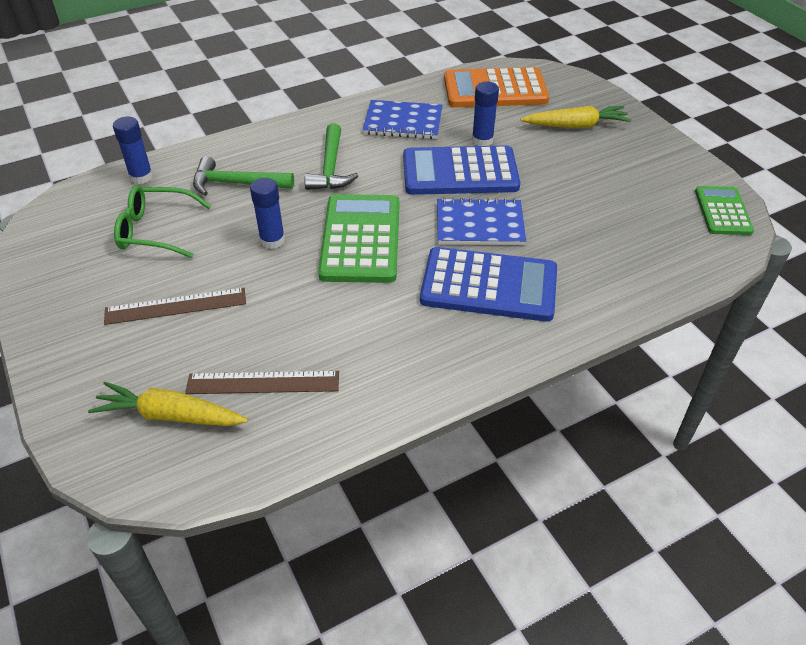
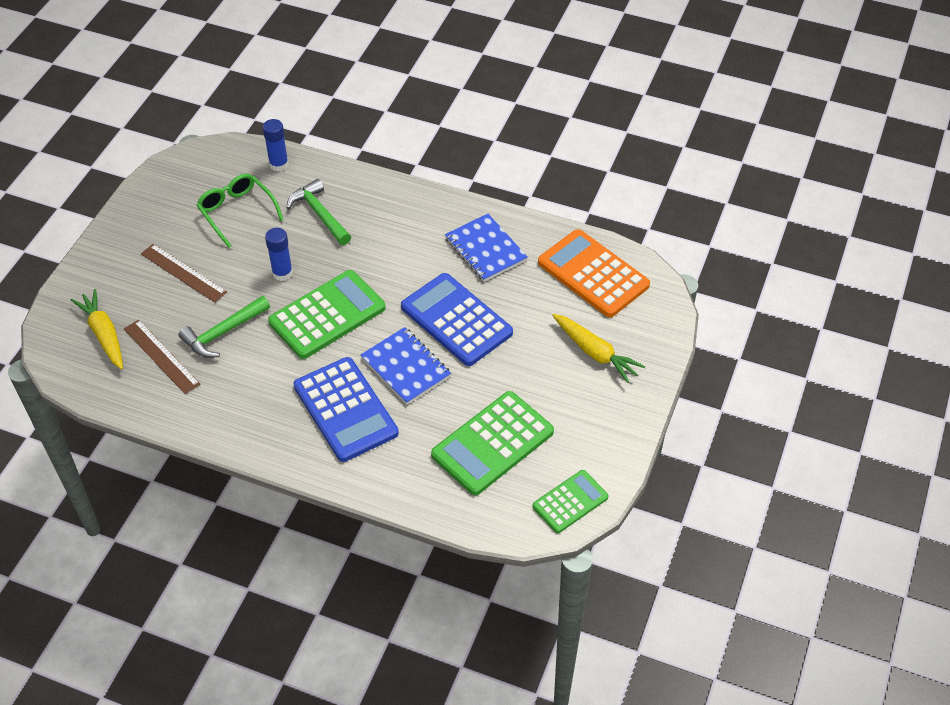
camera: 50 degrees right, 5 degrees up
(331, 168) = (387, 248): green hammer -> green hammer (223, 333)
(482, 140) = (511, 308): blue glue stick -> none
(619, 220) = (492, 443): none -> green calculator

